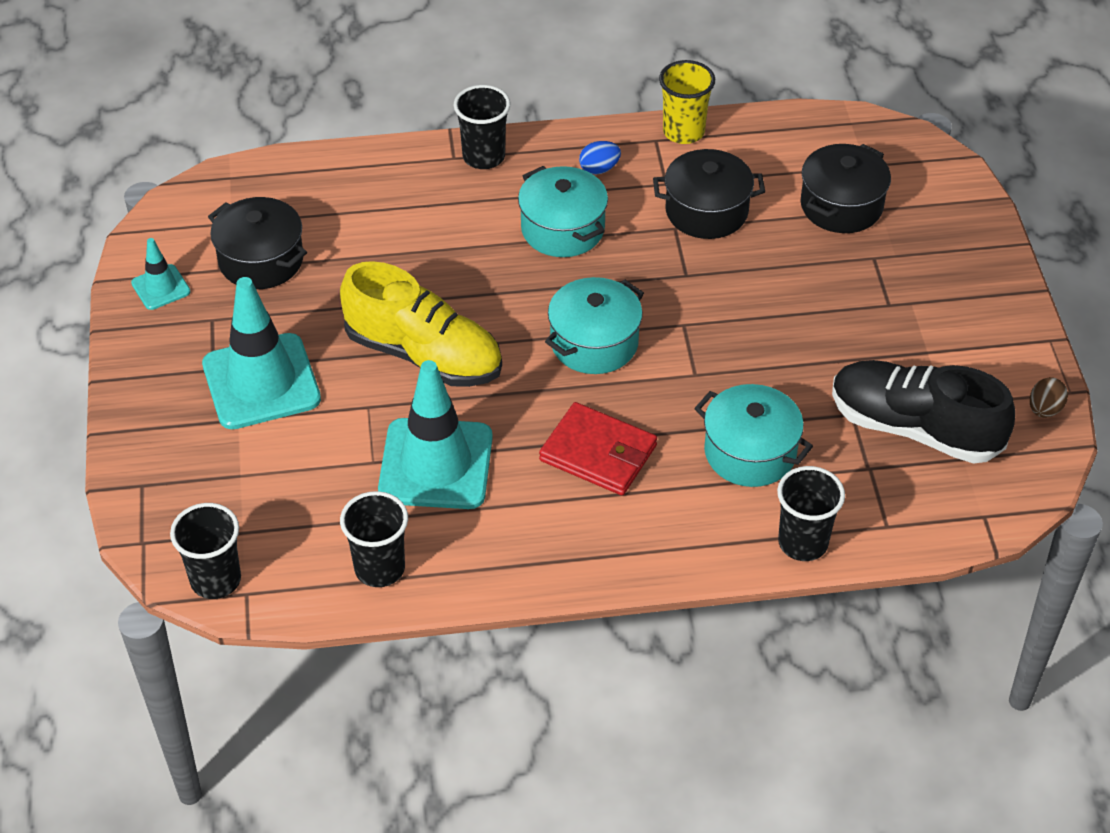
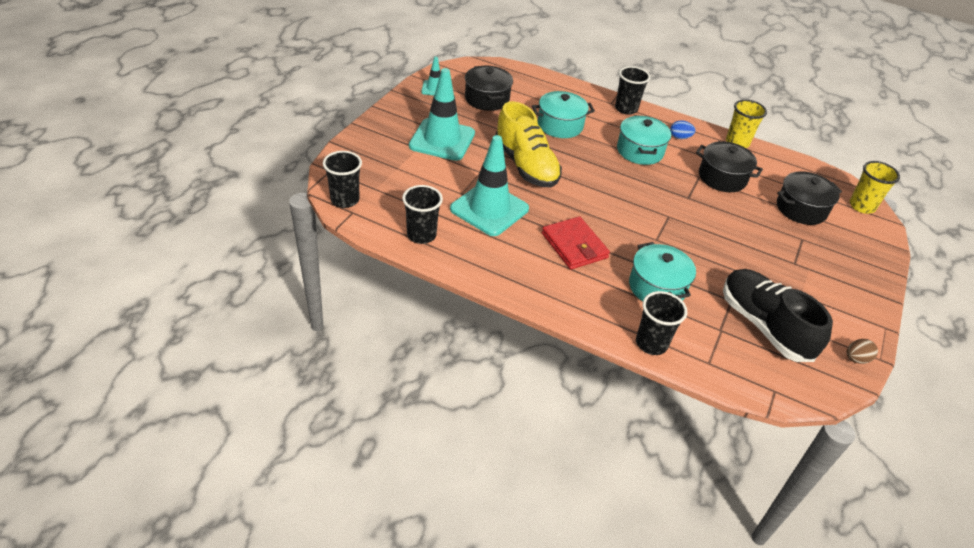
camera: 30 degrees right, 5 degrees down
(594, 343) = (614, 201): turquoise pot -> turquoise pot (560, 125)
(912, 153) = (862, 206): none -> yellow cup

